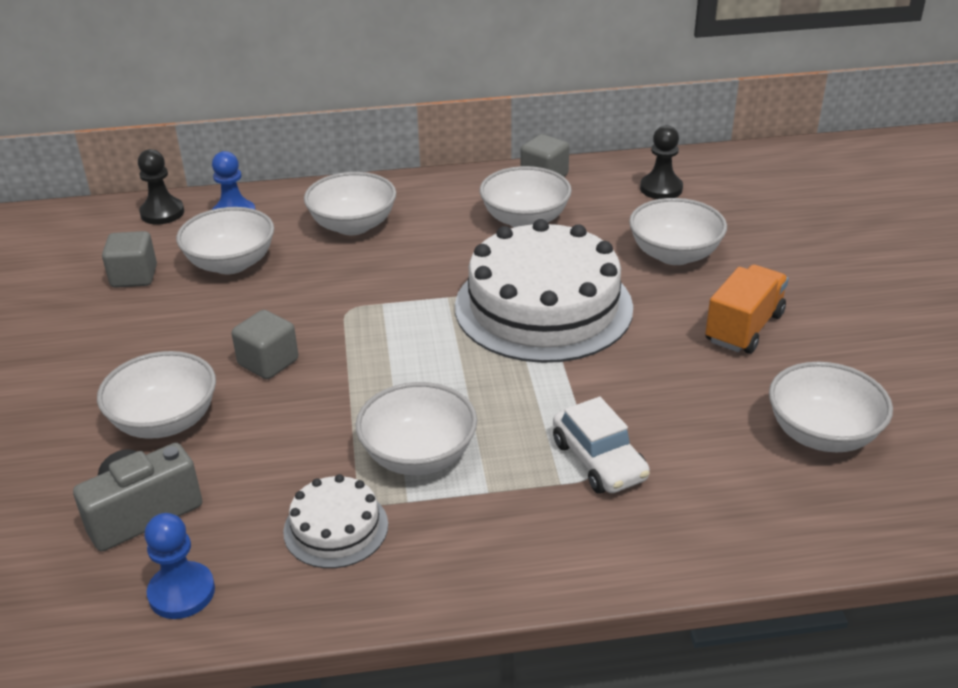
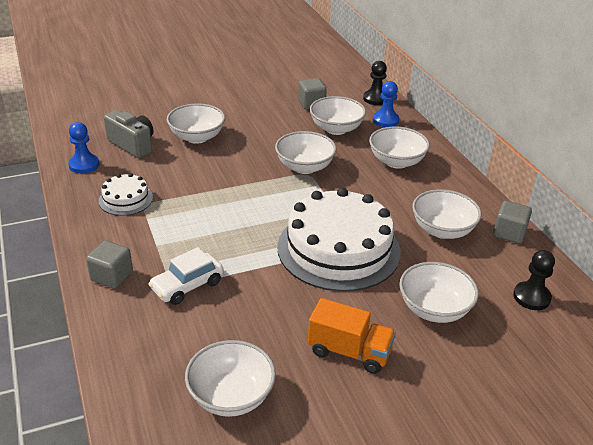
camera: 75 degrees right, 0 degrees up
(268, 362) = (250, 157): grey cube -> grey cube (112, 276)
(418, 455) = (182, 217): white bowl -> white bowl (304, 167)

